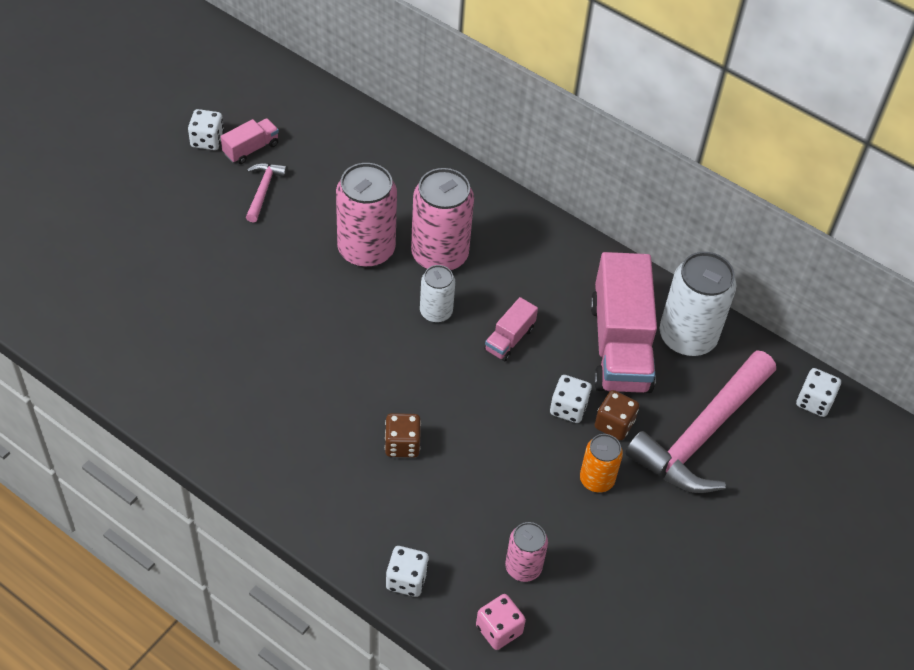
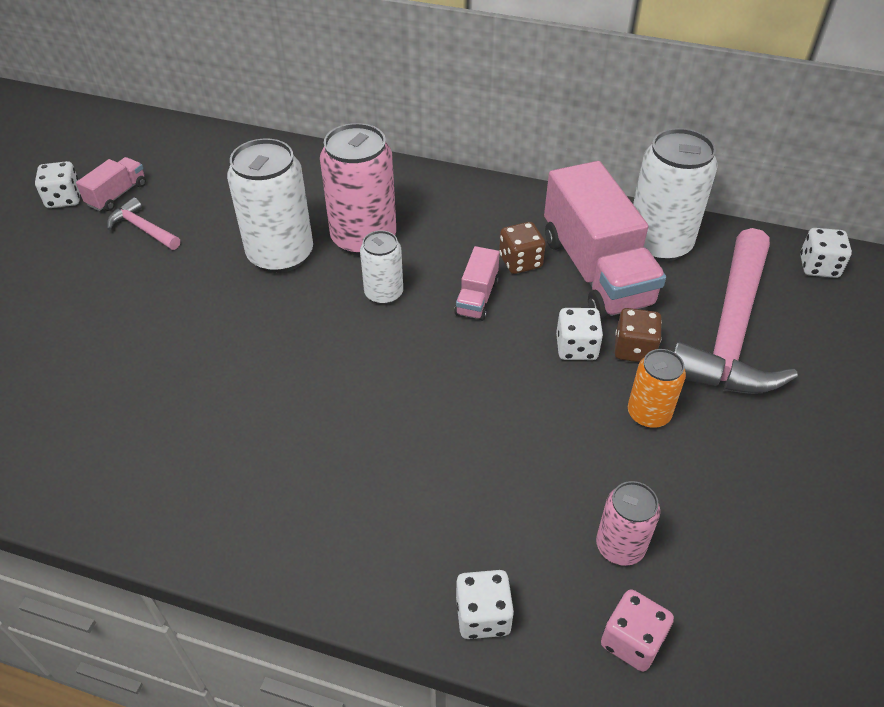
camera: 15 degrees left, 5 degrees down
(263, 190) = (143, 229): pink hammer -> pink hammer turned 45 degrees counterclockwise
(366, 249) = (280, 254): pink can -> white can
(402, 444) = (405, 446): brown dice -> brown dice (520, 261)

